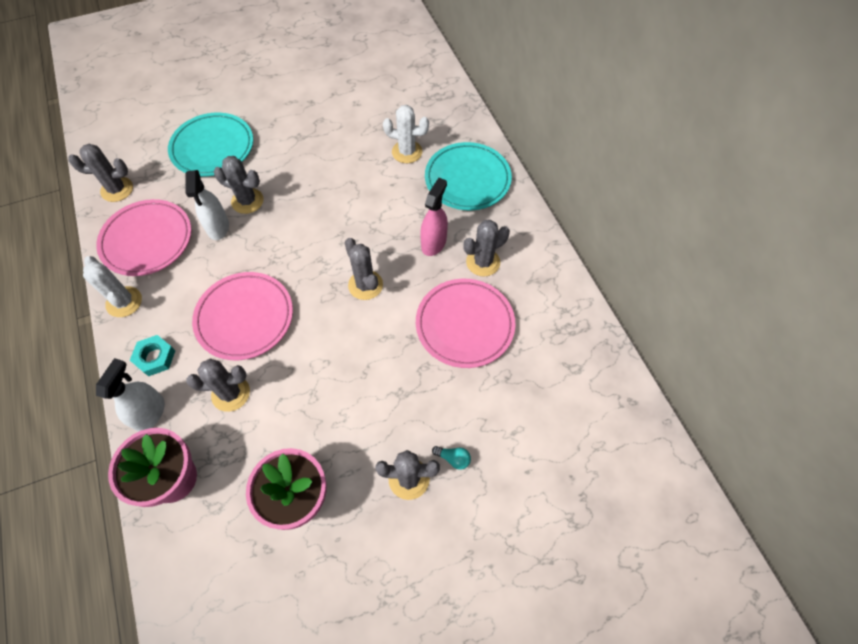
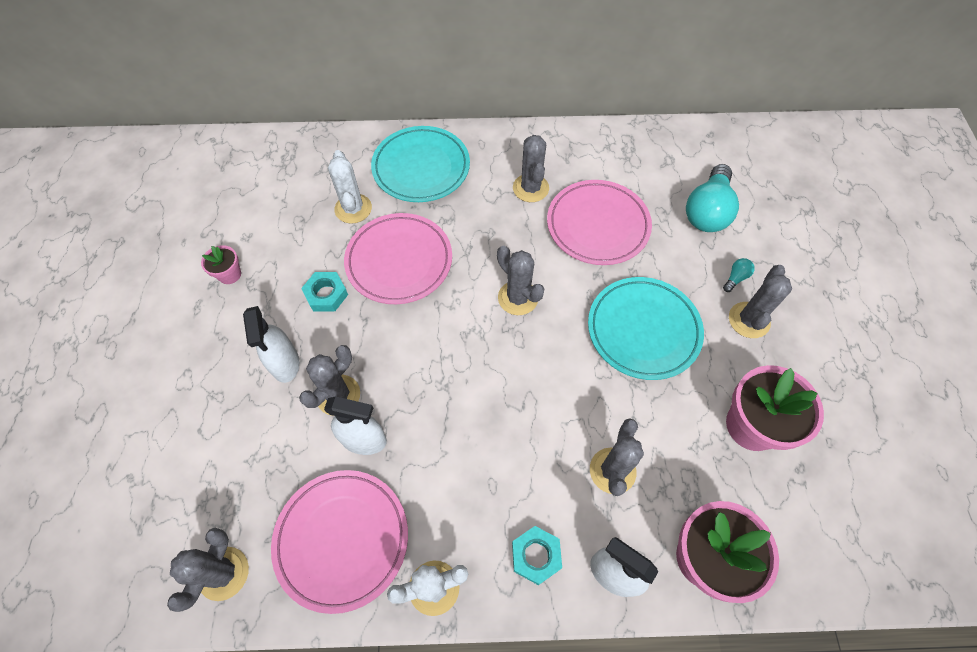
camera: 70 degrees left, 0 degrees up
(213, 148) = (221, 421): turquoise plate -> turquoise plate (643, 330)
(245, 318) = (515, 434): pink plate -> pink plate (399, 261)
(263, 163) = (285, 363): none -> white spray bottle
(322, 107) = (229, 274): none -> pink flower pot
(325, 164) = (326, 294): none -> turquoise nut
(365, 285) = (518, 298): grey cactus -> grey cactus turned 60 degrees clockwise
(407, 152) = (353, 209): white cactus -> white cactus turned 45 degrees counterclockwise
(434, 243) = (489, 221): pink spray bottle -> none
(525, 417) = (707, 211): none -> turquoise light bulb

